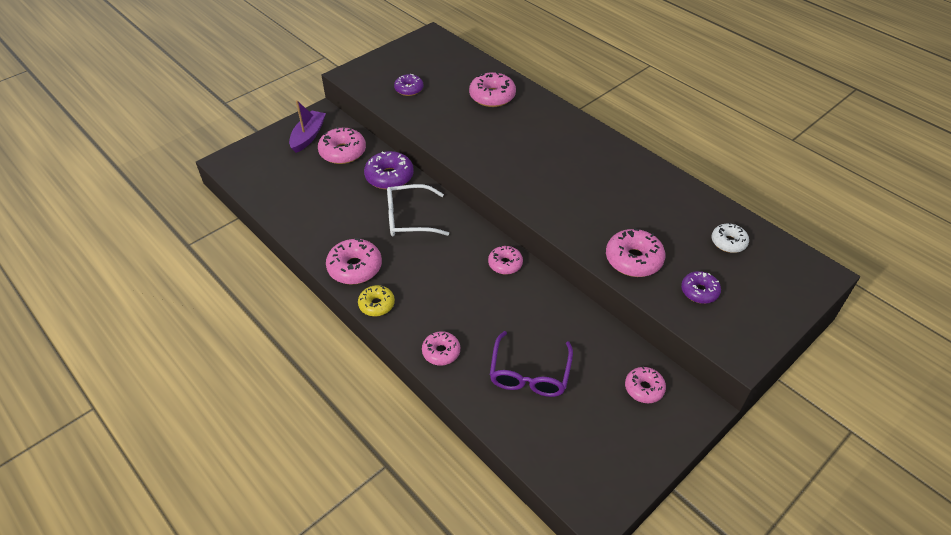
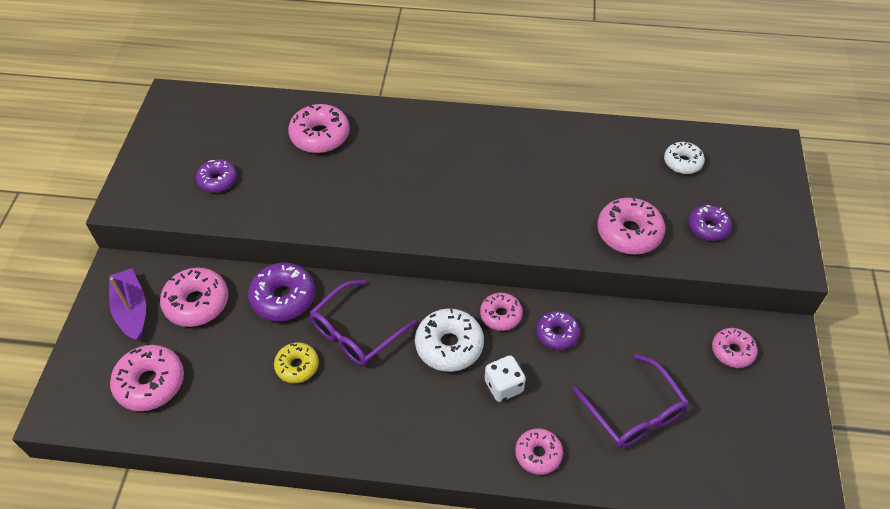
camera: 40 degrees left, 5 degrees up
(355, 268) = (358, 430): pink donut -> pink donut (150, 383)
(376, 304) = (424, 454): yellow donut -> yellow donut (297, 366)
(410, 218) = (356, 332): white glasses -> purple glasses
(454, 259) = (449, 345): none -> white donut
(462, 302) = (503, 386): none -> white dice
(529, 297) = (557, 334): none -> purple donut

